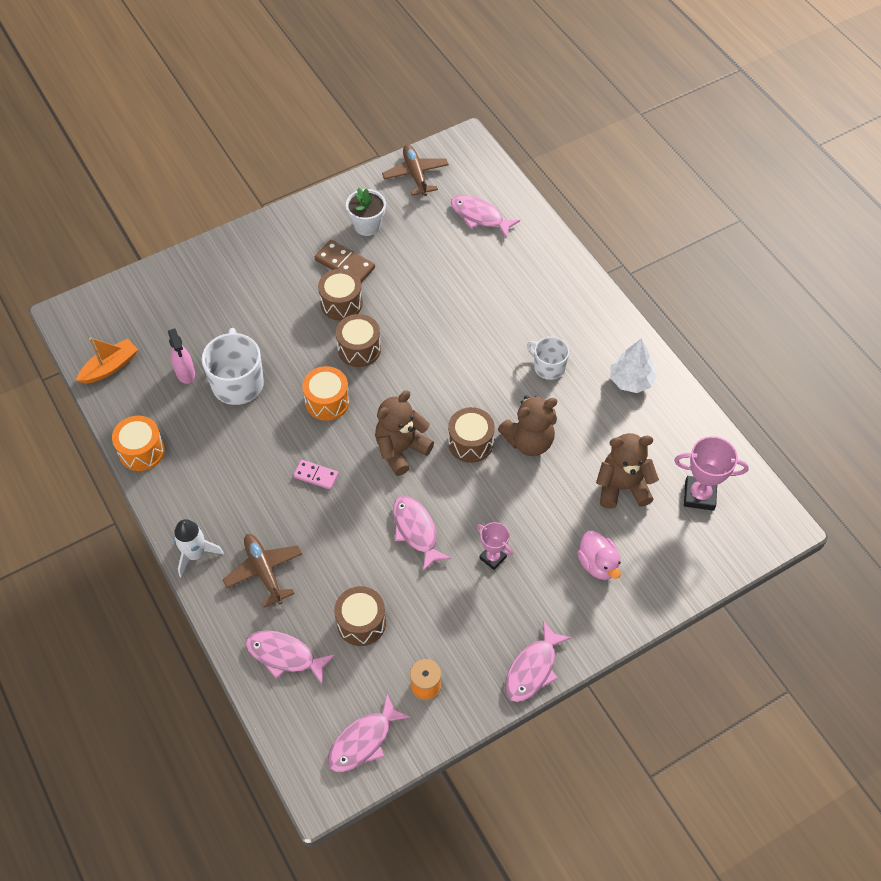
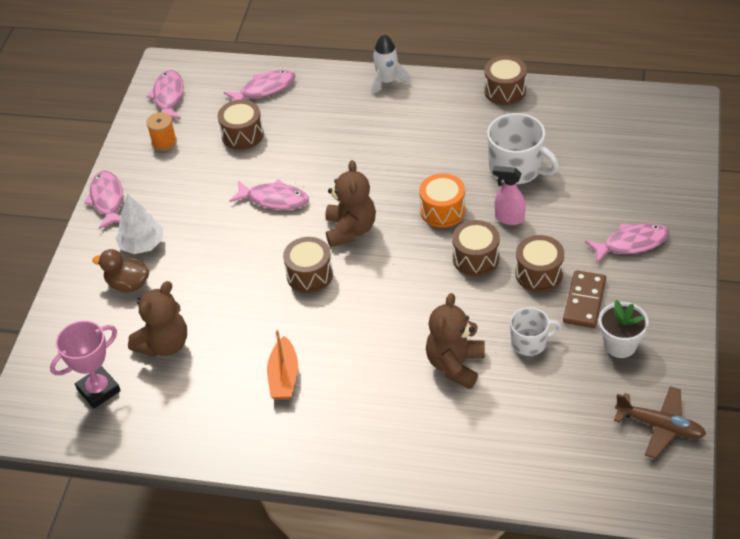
camera: 135 degrees right, 10 degrees down
(110, 367) = (606, 105): orange boat -> orange boat (284, 376)
(141, 451) = (505, 91): orange drum -> brown drum
(185, 373) = (557, 143): pink spray bottle -> pink spray bottle (509, 218)
(264, 571) = (335, 107): brown plane -> none
(316, 475) = (381, 170): pink domino -> none
(345, 264) = (584, 301): brown domino -> brown domino turned 60 degrees counterclockwise
(480, 216) = (551, 444): pink fish -> pink fish (631, 243)
(493, 557) = (204, 228): pink trophy -> none
(529, 441) = (269, 312): brown teddy bear -> brown teddy bear (455, 365)
(548, 367) = (323, 375): white mug -> white mug (530, 342)
(598, 564) = (128, 284): pink duck -> brown duck
(631, 380) = (246, 426): white tree -> white tree (142, 245)

